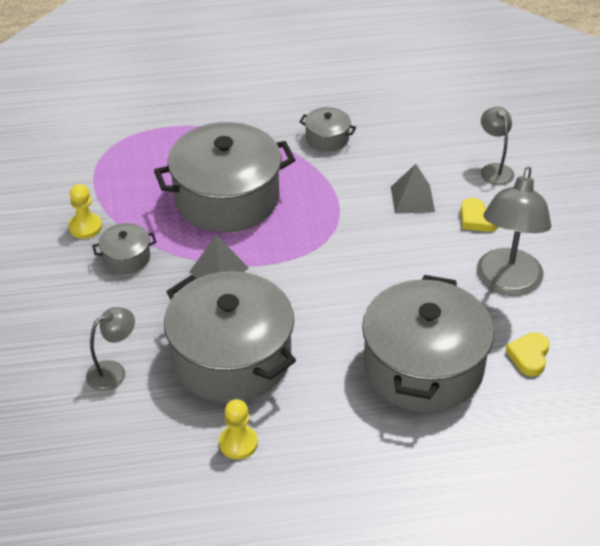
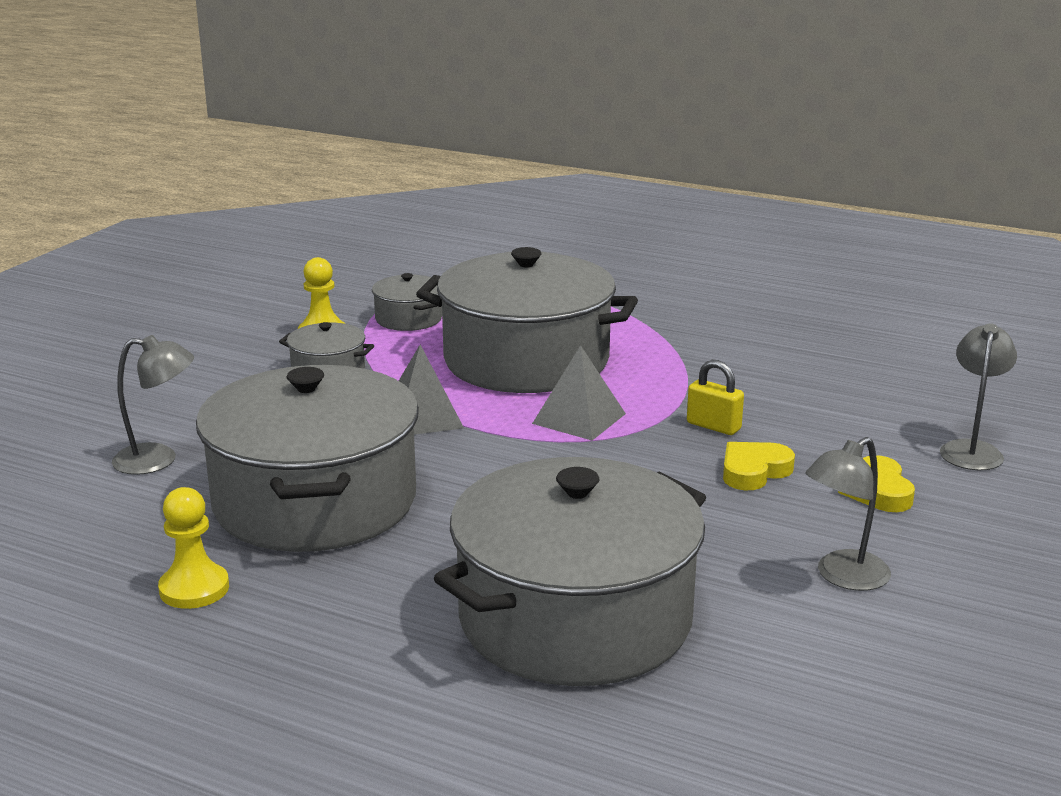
camera: 35 degrees right, 20 degrees down
(327, 138) = (738, 349): grey pot -> grey pot (408, 319)
(368, 207) = (713, 426): none -> yellow padlock
(412, 199) = (793, 439): grey pyramid -> grey pyramid (579, 418)
(506, 283) = (843, 577): grey lamp -> grey lamp, size x0.54
(529, 356) = (777, 679): yellow heart -> yellow heart (754, 471)

